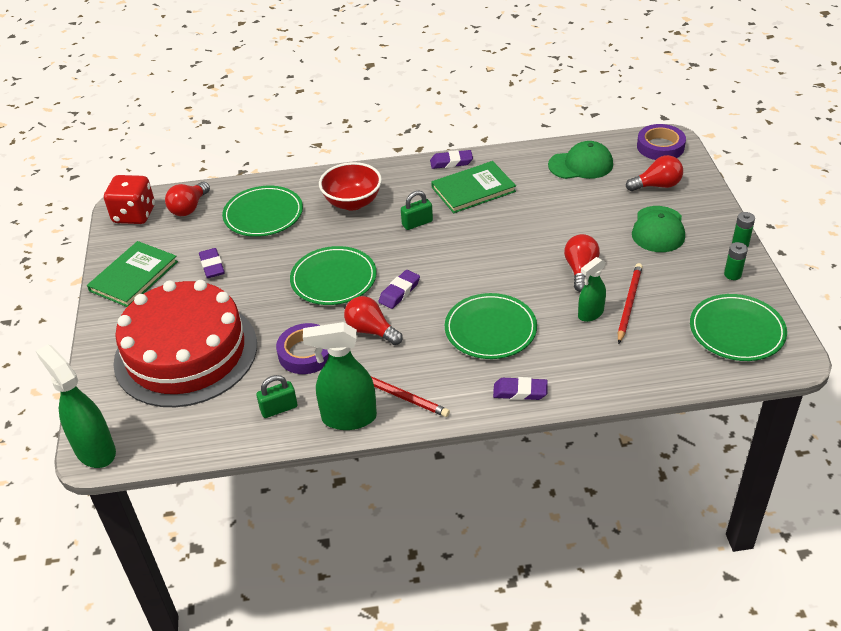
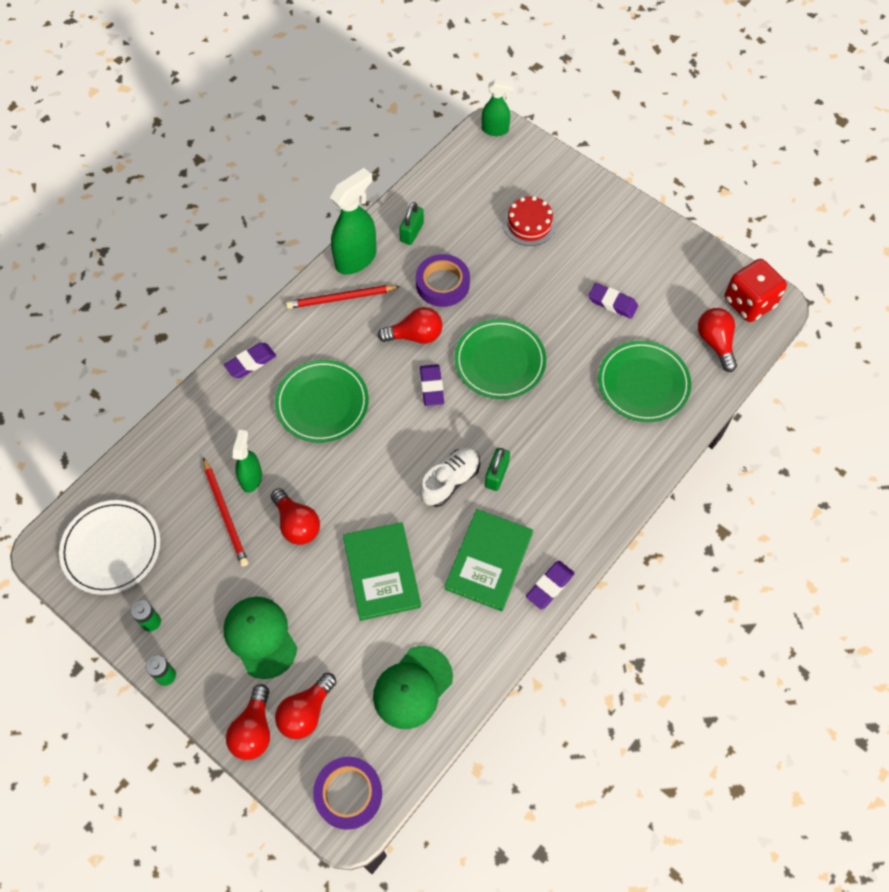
camera: 135 degrees right, 20 degrees up
(95, 450) = (495, 130): green spray bottle -> green spray bottle, size x0.60
(134, 276) = (658, 251): green book -> green book (381, 572)
(186, 353) = (529, 224): red cake -> red cake, size x0.40
(352, 202) = (583, 456): red bowl -> none
(451, 236) = (450, 481): none -> white shoe
(697, 194) = (254, 730): none -> red light bulb
(737, 331) = (111, 548): green plate -> white plate

